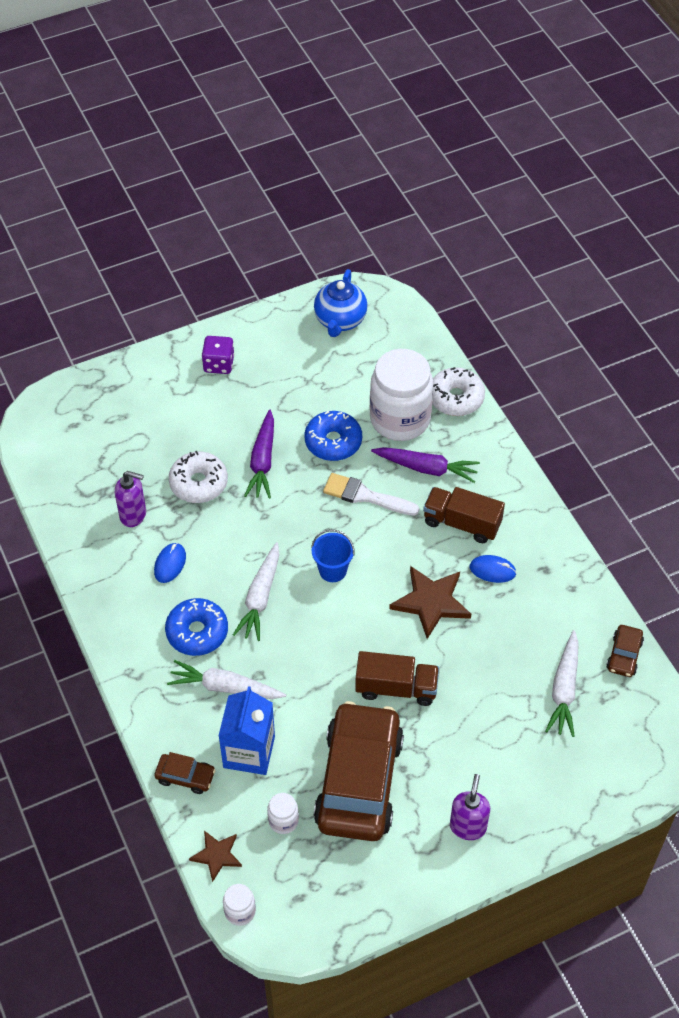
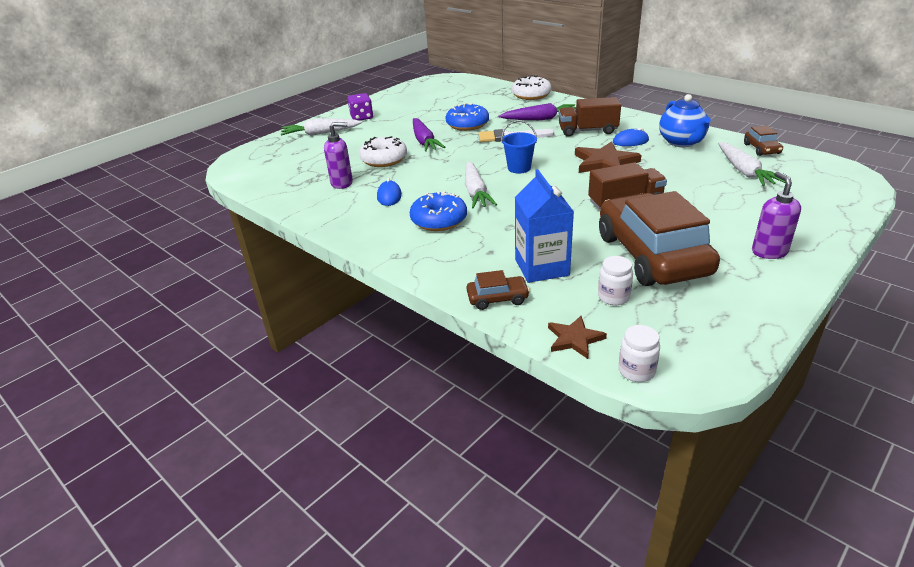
camera: 20 degrees left, 20 degrees down
(225, 687) = (487, 240): white carrot -> white carrot (320, 133)
(340, 320) = (430, 89): blue teapot -> blue teapot (681, 142)
(400, 419) = (503, 108): white jar -> none

